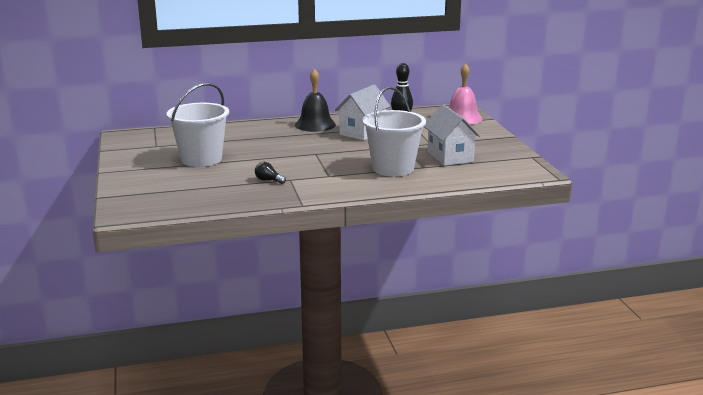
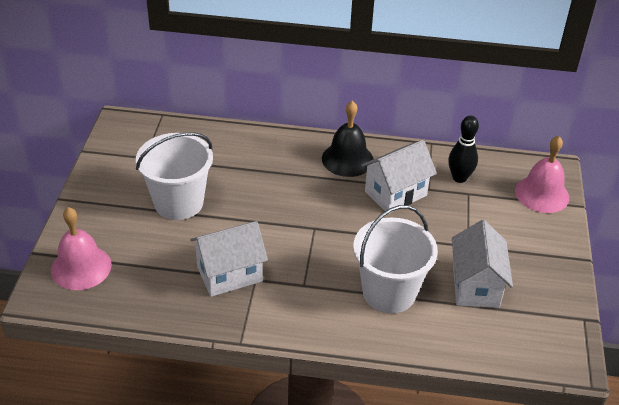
camera: 20 degrees right, 20 degrees up
(145, 196) = (81, 267): none -> pink bell
(268, 180) = (229, 274): black light bulb -> white house

